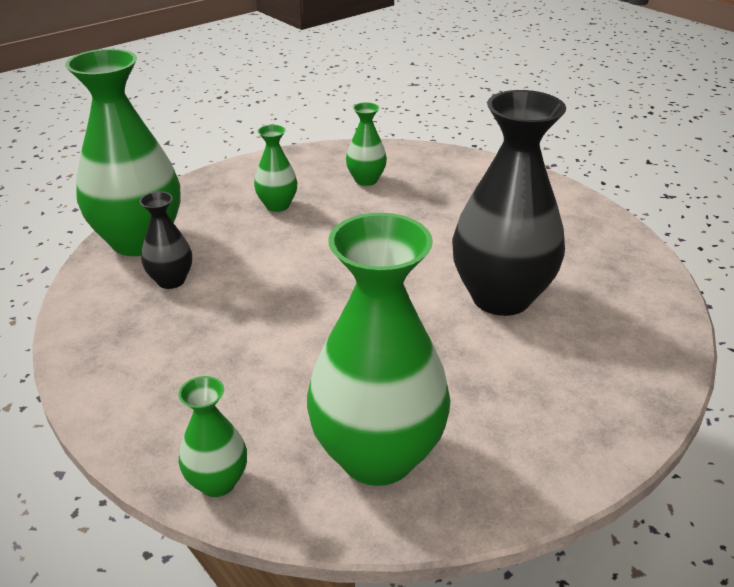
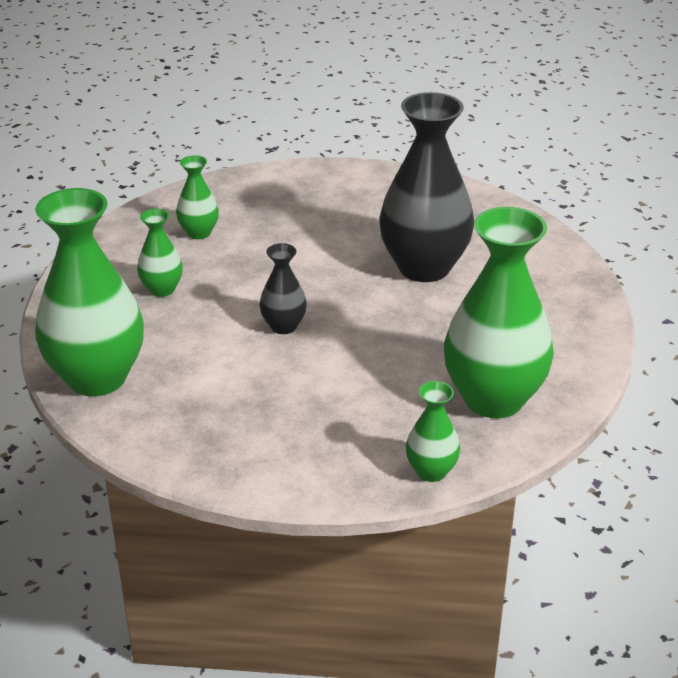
camera: 45 degrees left, 0 degrees up
(171, 280) = (181, 388): black vase -> black vase (283, 326)

